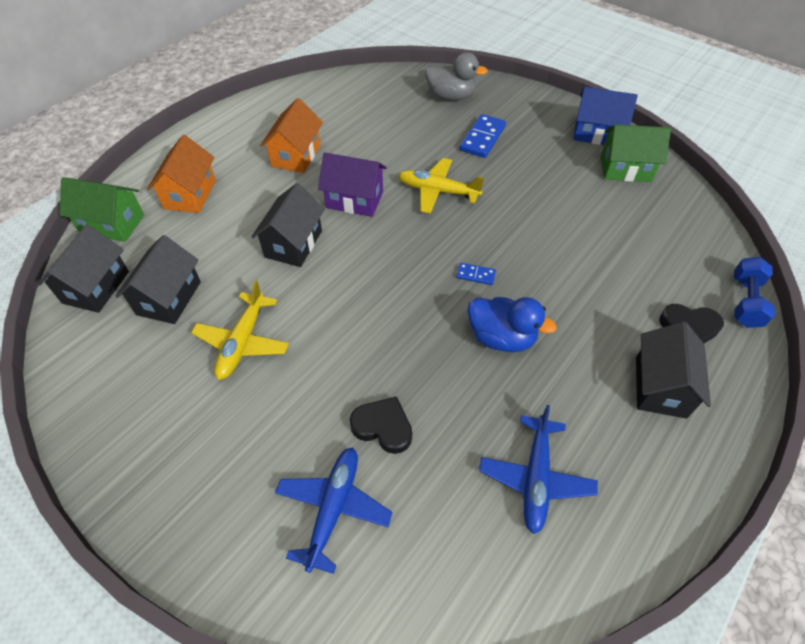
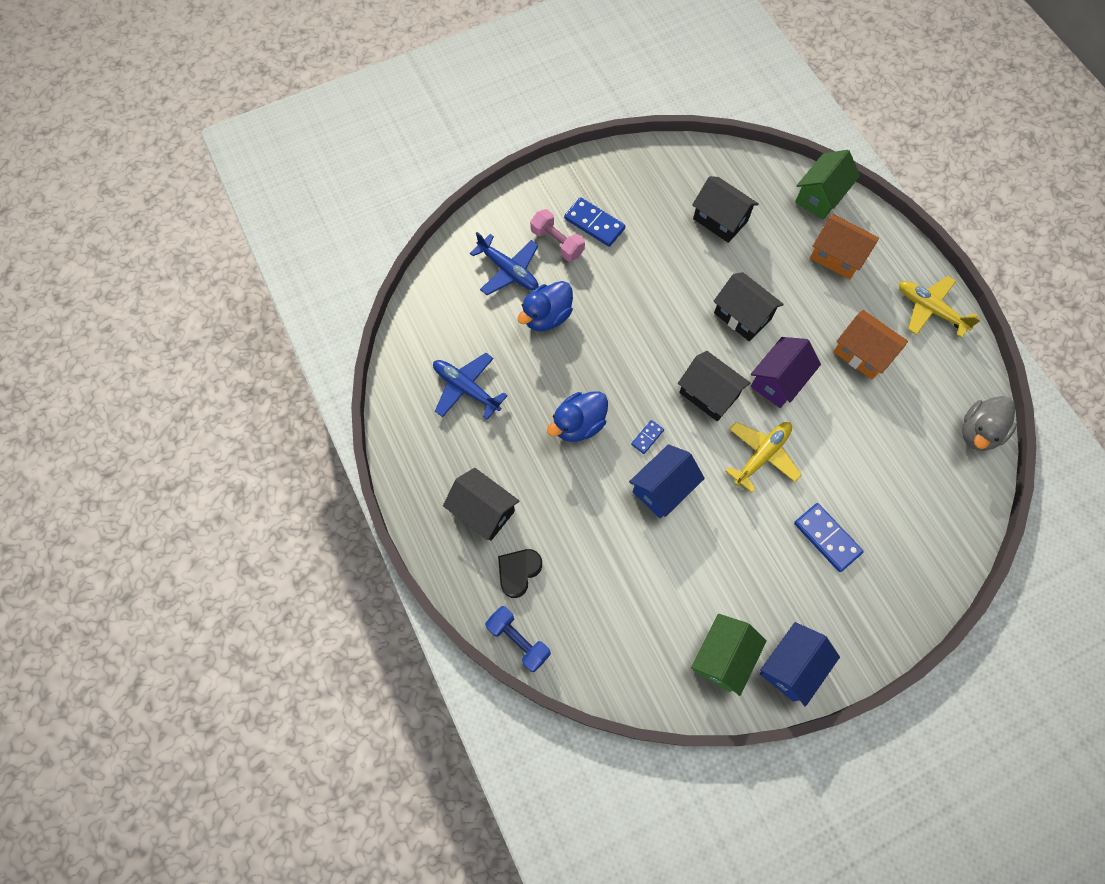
camera: 115 degrees right, 15 degrees up
(96, 287) = (752, 178): black house -> black house (709, 394)
(215, 429) = (594, 224): none -> blue domino
(242, 342) = (656, 255): yellow plane -> yellow plane (929, 309)
(261, 463) = (557, 242): none -> pink dumbbell
(383, 427) = (546, 316): black heart -> blue duck
(451, 96) = (915, 543): grey duck -> grey duck (978, 432)
(518, 247) = (663, 488): none -> blue house

